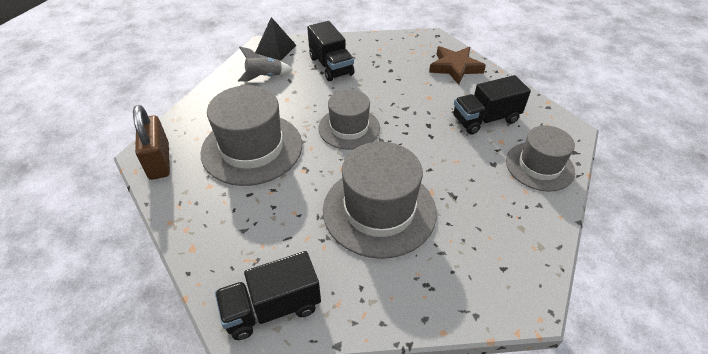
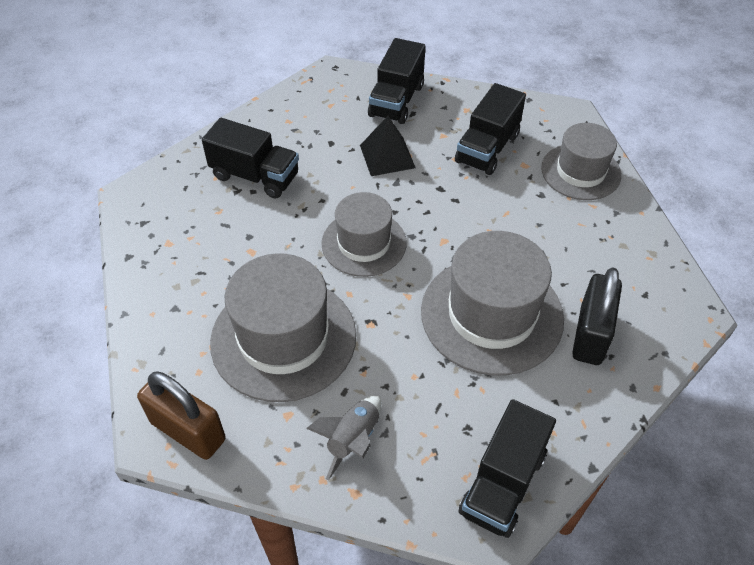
camera: 40 degrees left, 5 degrees up
(264, 77) = (187, 238): grey rocket -> grey rocket (353, 440)
(275, 49) = (155, 192): black pyramid -> black pyramid (387, 156)
(431, 265) = (590, 335): none -> black padlock
(455, 67) = (396, 101): brown star -> black truck

